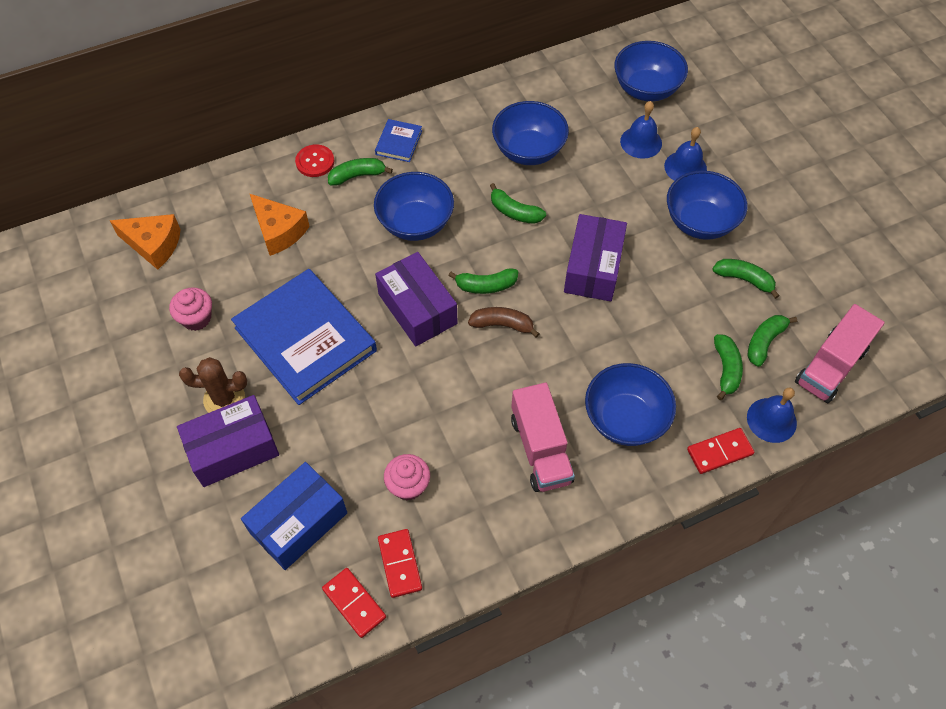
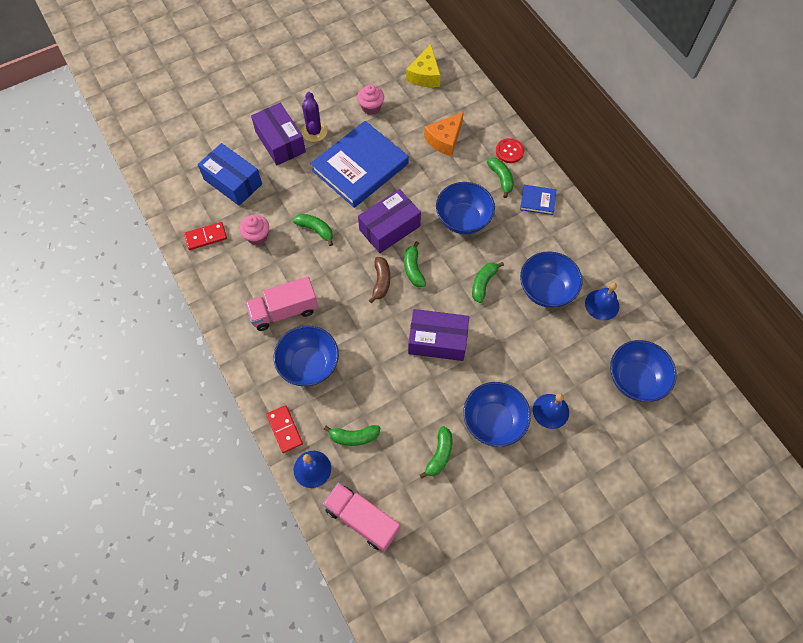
camera: 85 degrees right, 5 degrees up
(154, 245) = (425, 75): orange cheese -> yellow cheese
(224, 399) = (314, 131): brown cactus -> purple cactus
(354, 603) = (183, 216): red domino -> none
(641, 142) = (572, 375): blue bell -> blue bell (602, 304)
(764, 342) = (381, 468): green banana -> green banana (316, 230)

